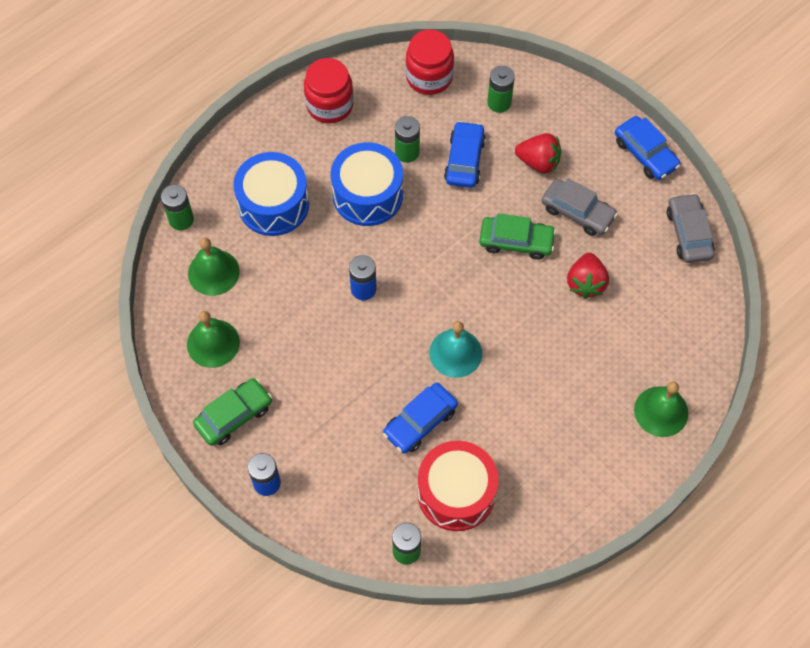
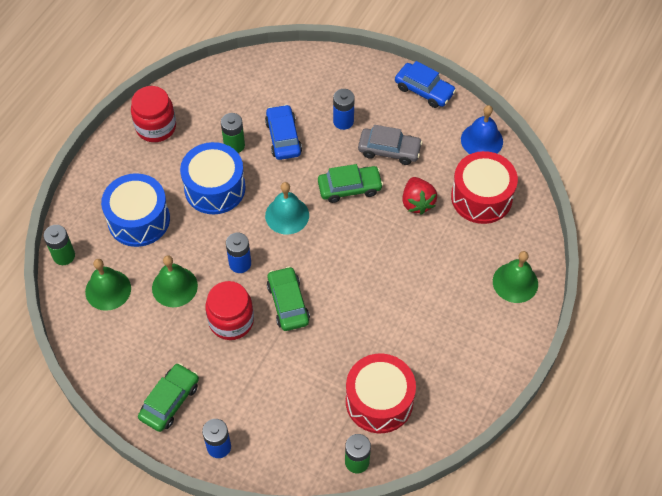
camera: 20 degrees left, 5 degrees down
(213, 343) = (129, 347): green bell -> green bell (174, 286)
(399, 350) = (288, 303): none -> green car
(420, 422) = (327, 354): blue car -> none
(429, 77) = (229, 81): red jar -> red jar (231, 321)
(455, 353) = (335, 290): turquoise bell -> turquoise bell (287, 215)
(499, 103) = (294, 85): green battery -> none
(538, 162) = (343, 121): red strawberry -> blue battery
(662, 300) = (481, 197): none -> red drum
(689, 233) = (481, 140): grey car -> blue bell

